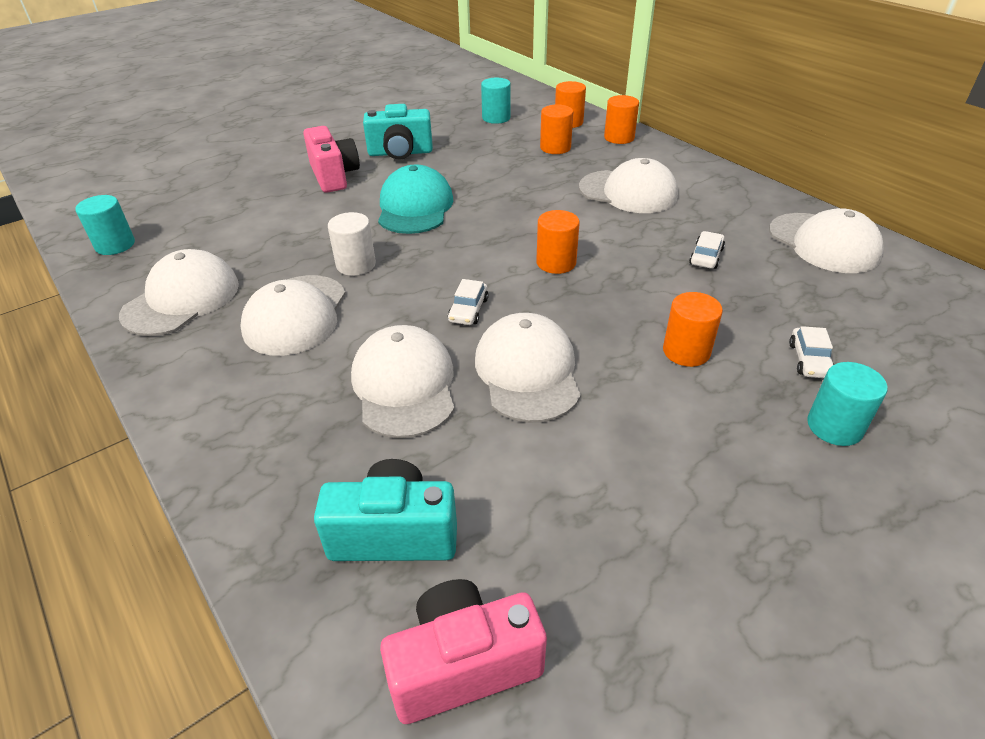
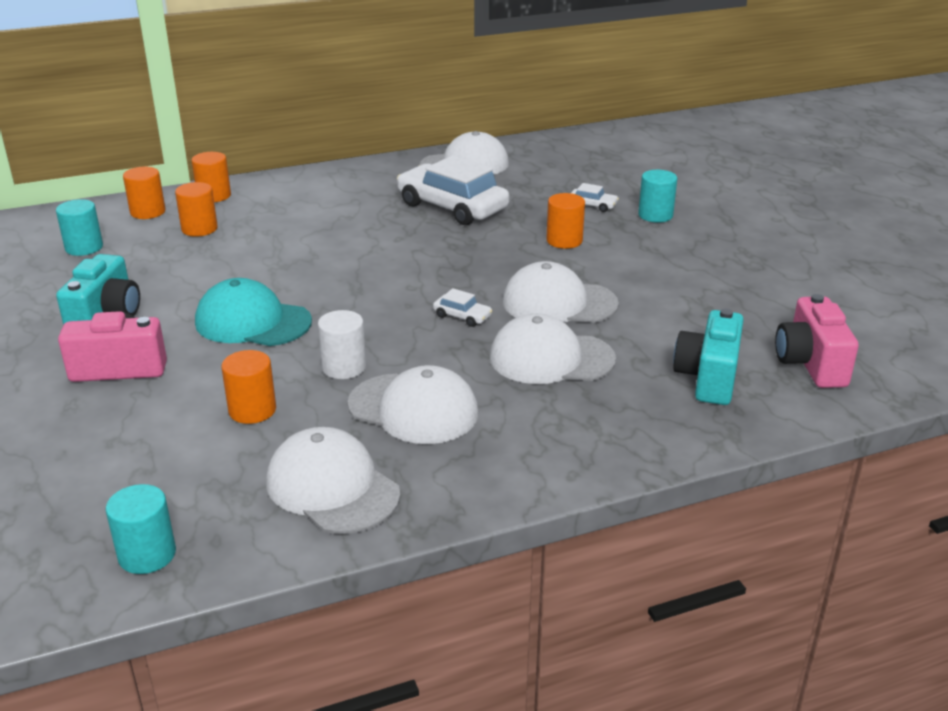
camera: 75 degrees left, 10 degrees down
(556, 263) = (417, 266): orange cylinder -> orange cylinder (252, 410)
(628, 192) = (325, 214): white cap -> none
(706, 256) = (452, 207): white car -> white car, size x2.39

